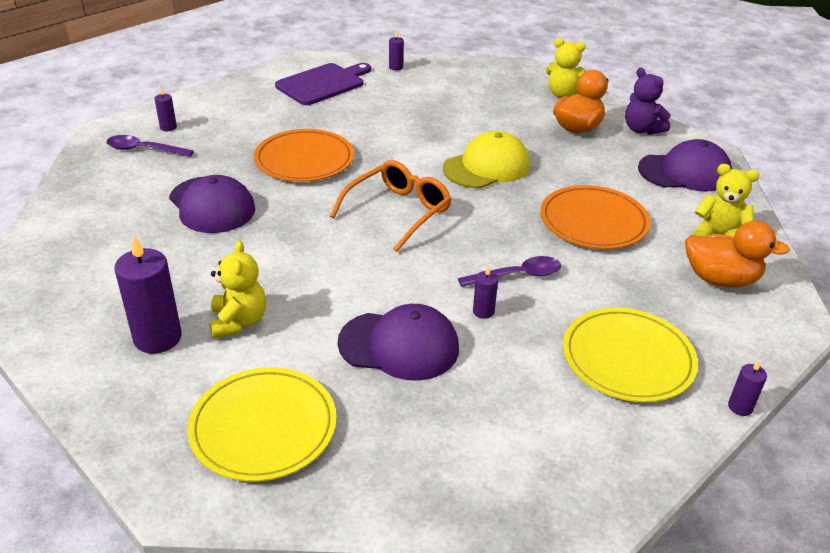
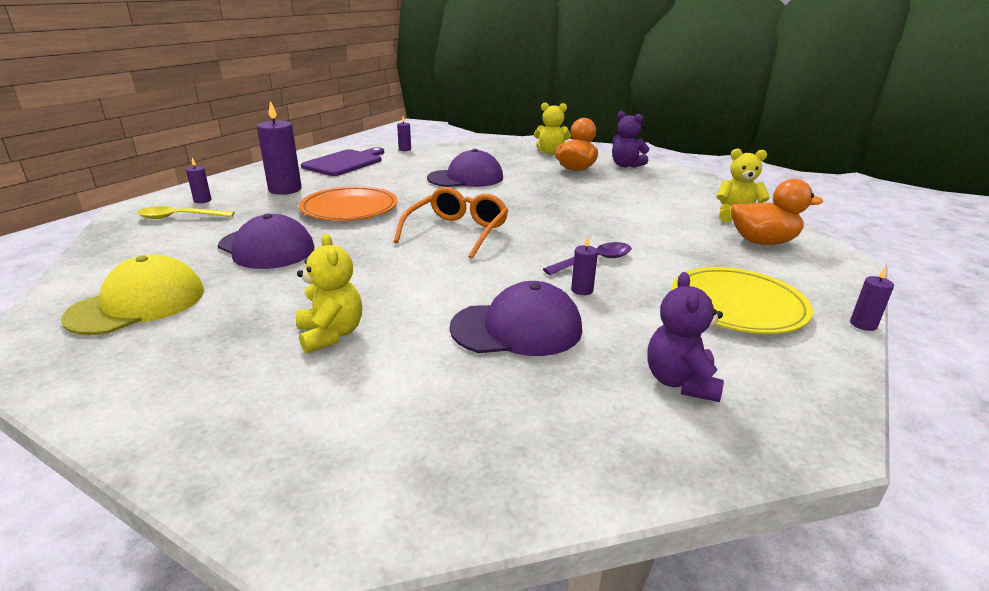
camera: 15 degrees left, 10 degrees down
(144, 150) = (180, 217): purple spoon -> yellow spoon
(157, 338) = (236, 364): purple candle -> purple candle (285, 189)
(263, 427) = (402, 430): yellow plate -> none
(486, 167) = (518, 197): yellow cap -> yellow cap (138, 304)
(512, 432) = (680, 382): none -> purple teddy bear
(593, 221) = (632, 219): orange plate -> none
(684, 172) = (678, 184): purple cap -> purple cap (466, 178)

